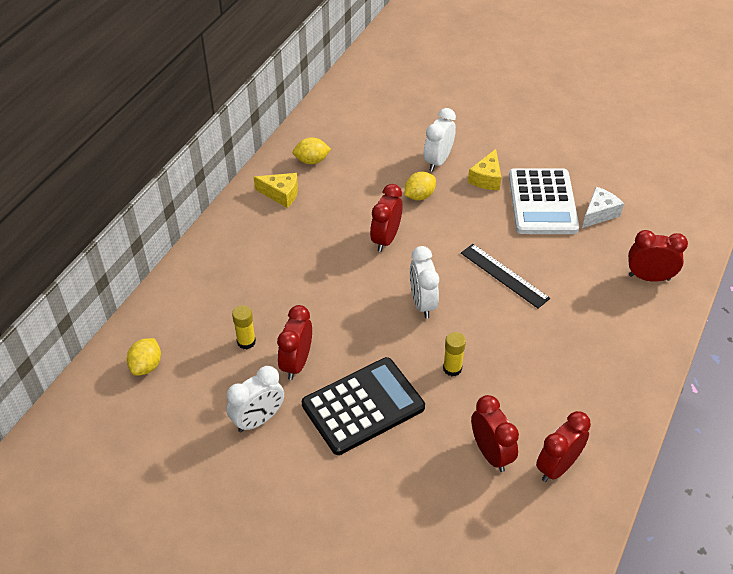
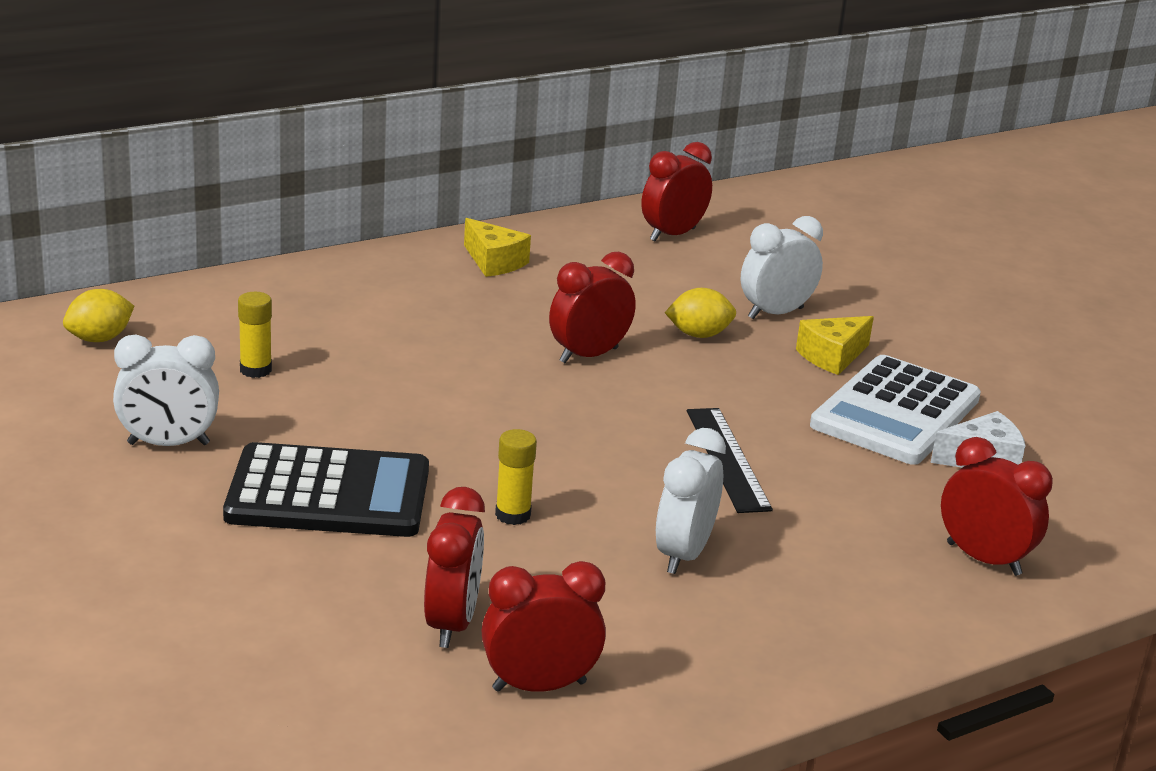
camera: 30 degrees right, 20 degrees down
(296, 363) = (294, 416): red clock -> red clock (672, 234)
(312, 161) = (581, 248): yellow lemon -> none
(422, 303) = (557, 435): white clock -> white clock (683, 554)

